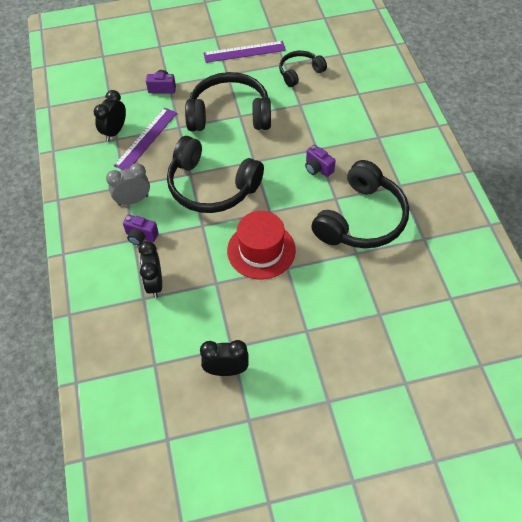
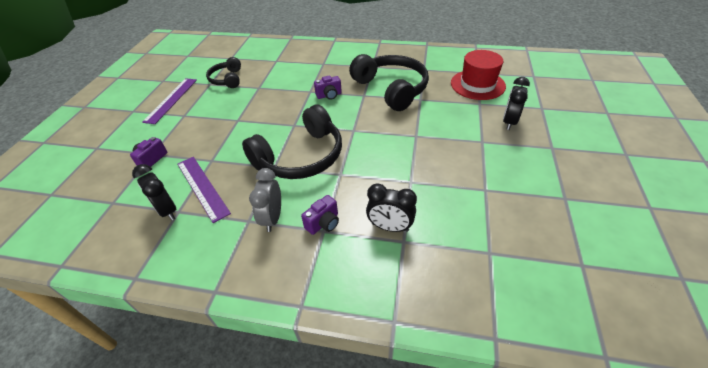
camera: 65 degrees left, 10 degrees down
(226, 370) = (510, 199): black clock -> black clock (509, 122)
(229, 114) = (230, 125): black headphones -> none
(261, 250) = (390, 145): red hat -> red hat (477, 84)

